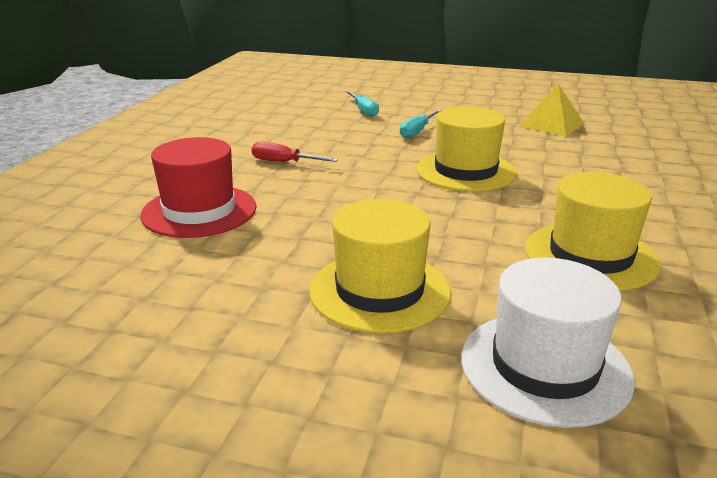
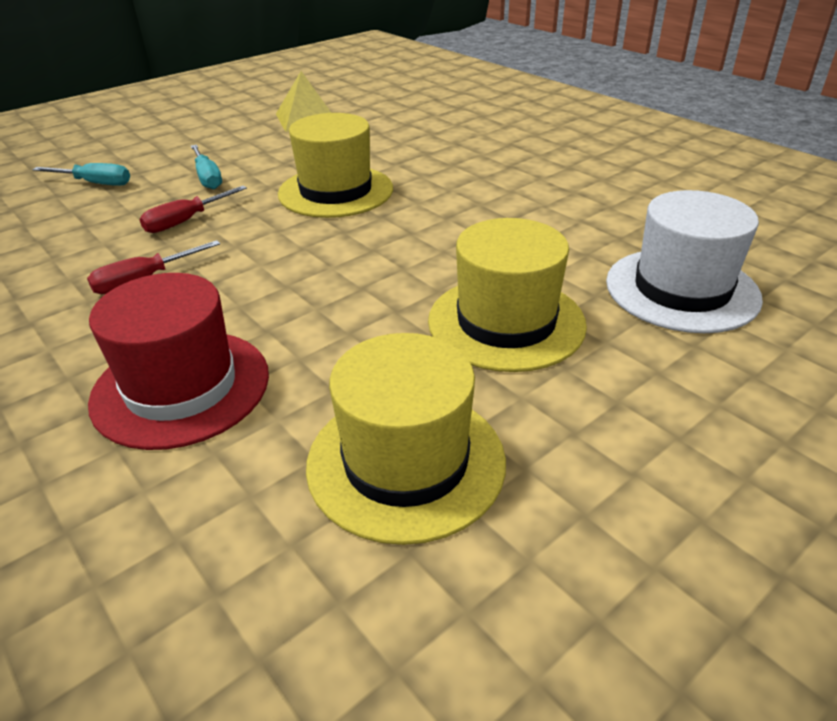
camera: 55 degrees left, 10 degrees up
(358, 146) = (185, 221): none -> red screwdriver
(590, 256) = (549, 205): yellow hat -> yellow hat (406, 462)

